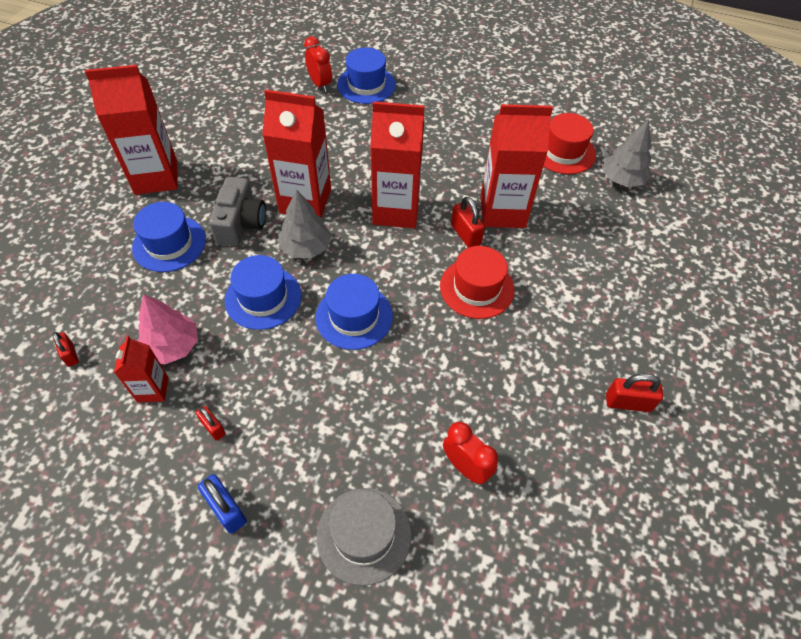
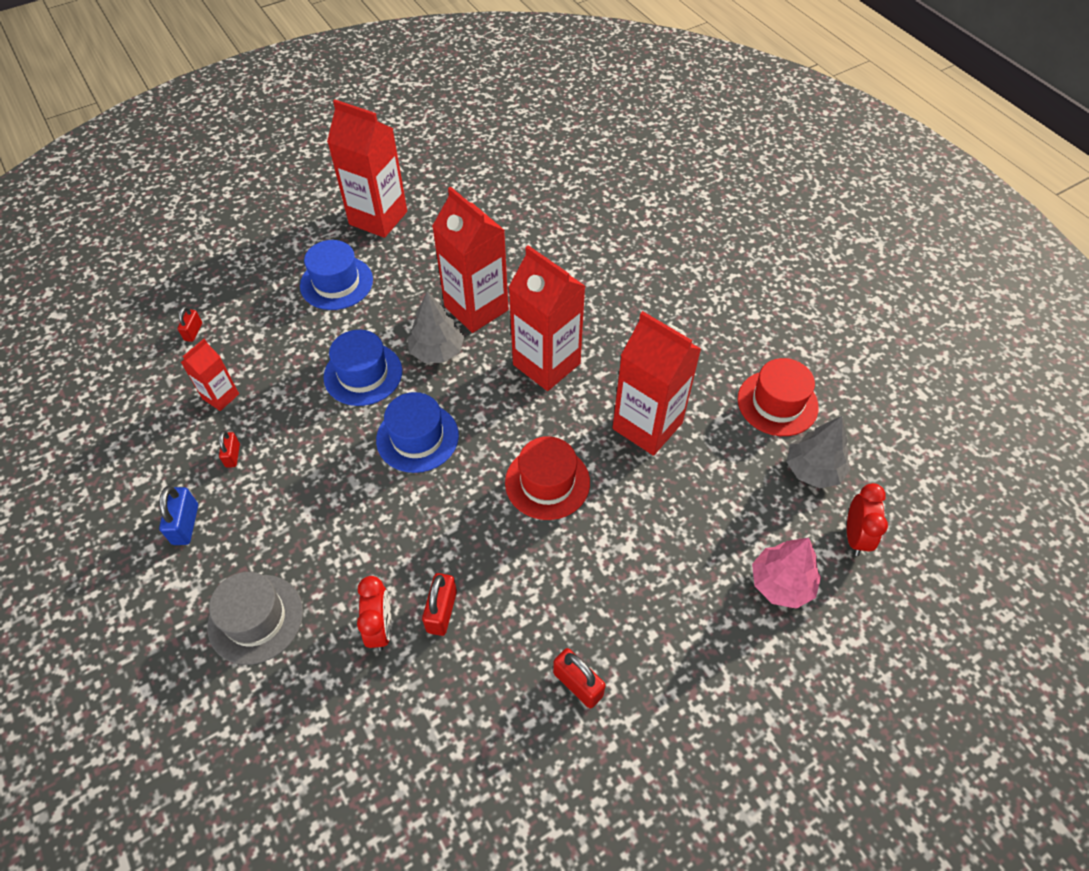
camera: 40 degrees right, 0 degrees up
(172, 346) = (263, 371): pink tree -> pink tree (781, 583)
(241, 223) = (406, 297): grey camera -> none
(320, 84) = (596, 201): red clock -> red clock (855, 536)
(366, 85) = (640, 223): blue hat -> none
(465, 235) = (588, 426): red padlock -> red padlock (442, 611)

